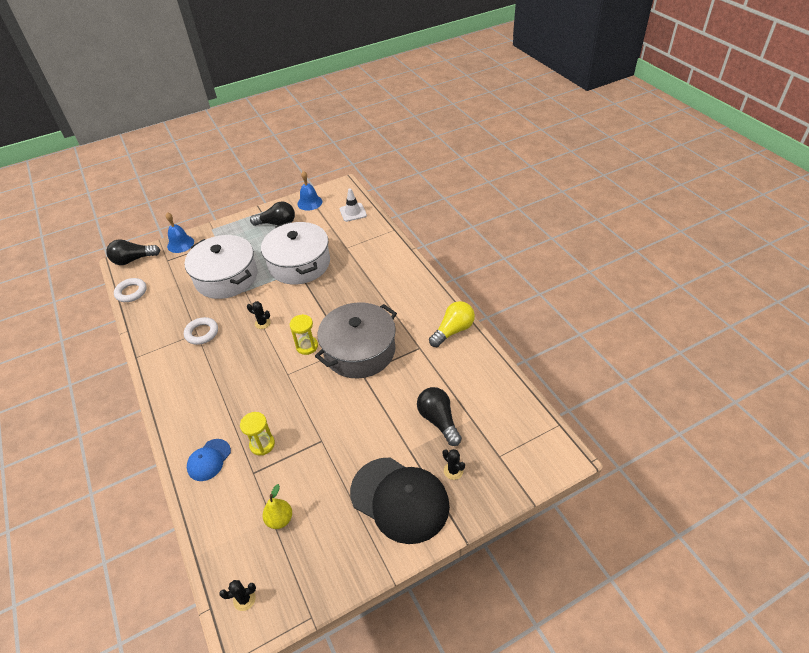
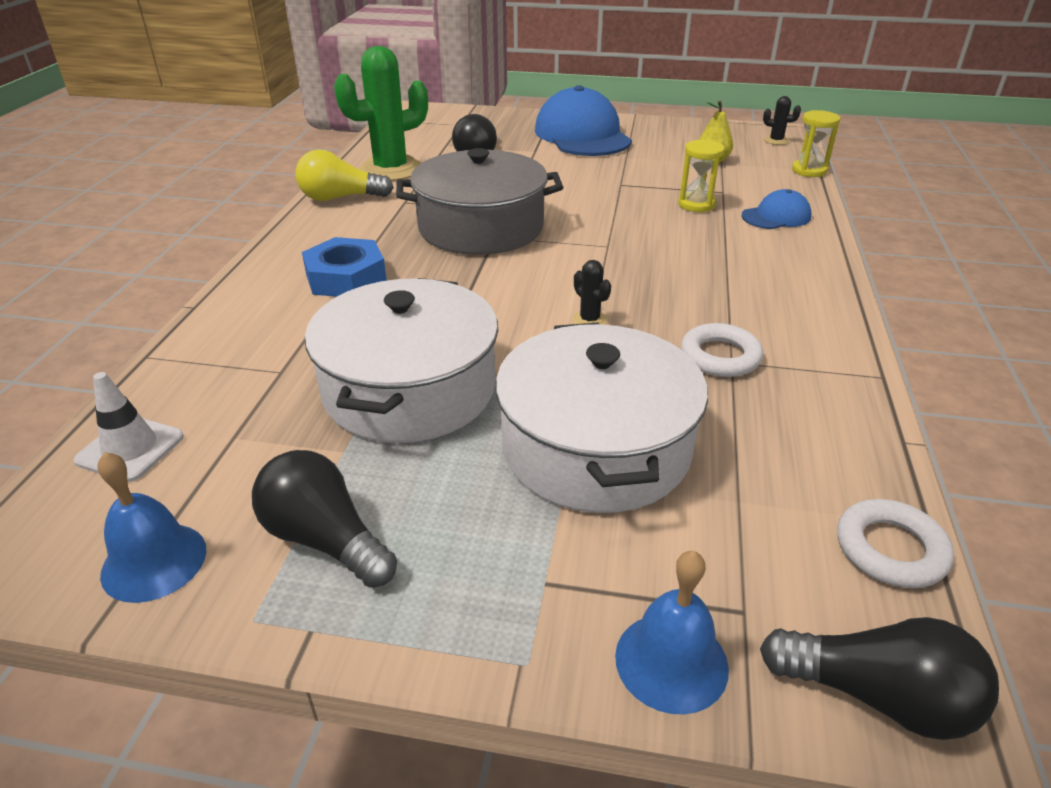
camera: 145 degrees left, 10 degrees down
(307, 346) = (547, 261): yellow hourglass -> yellow hourglass (809, 171)
(378, 289) = (346, 277): none -> blue nut
(400, 499) = (582, 135): black cap -> blue cap
(453, 471) = (512, 131): black cactus -> none
(465, 370) = (391, 169): none -> green cactus

